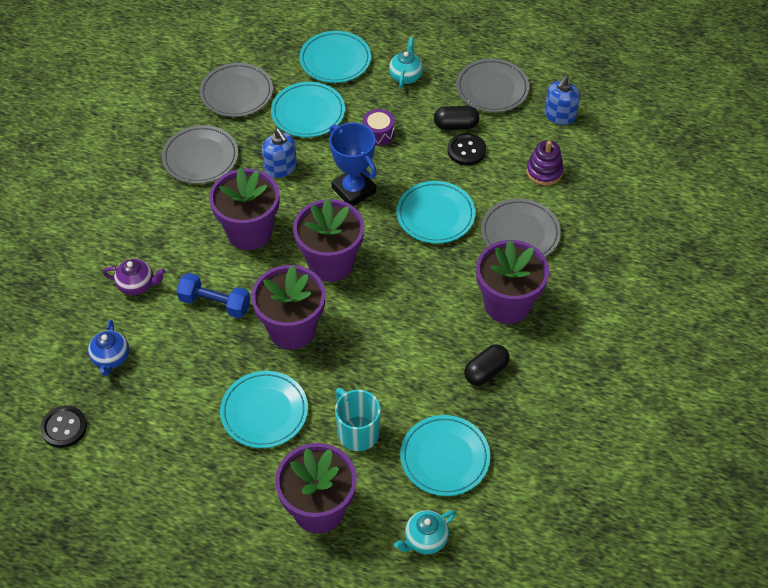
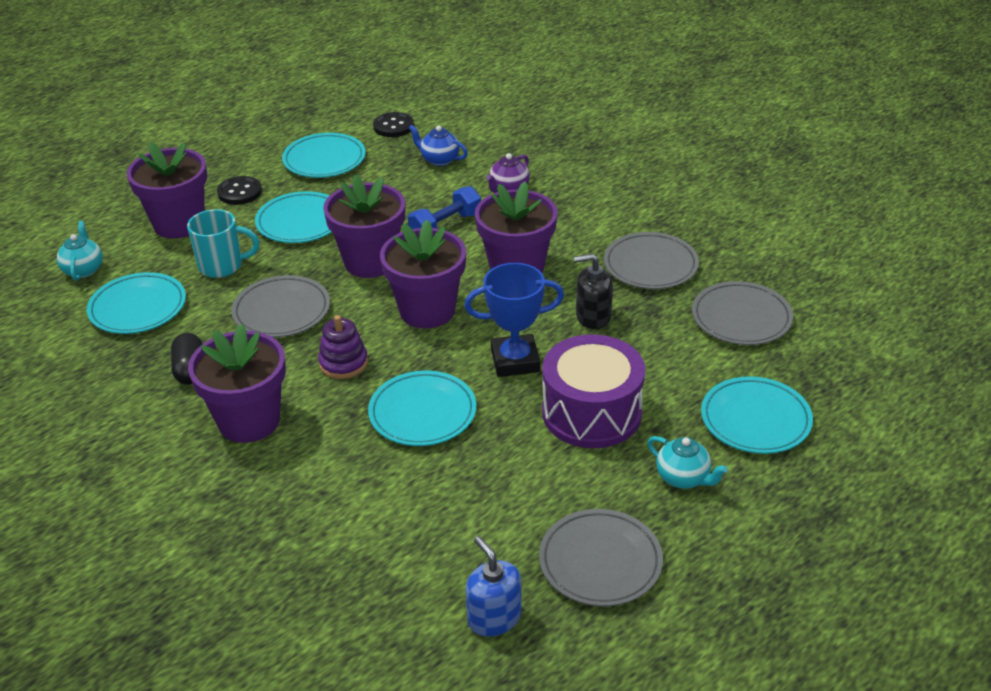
camera: 120 degrees right, 15 degrees down
(280, 167) = (593, 316): blue soap dispenser -> black soap dispenser
(308, 113) = (669, 364): turquoise plate -> turquoise plate (324, 160)
(378, 133) = (591, 413): purple drum -> purple drum, size x2.18
(456, 125) = (555, 491): black capsule -> none
(466, 150) = (503, 483): black button -> black button (239, 192)
(520, 233) = (331, 476): grey plate -> grey plate (282, 311)
(544, 171) = (406, 547): purple stacking toy -> purple stacking toy (343, 363)

